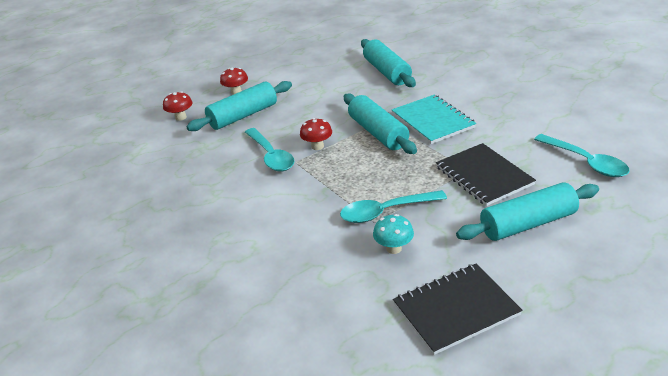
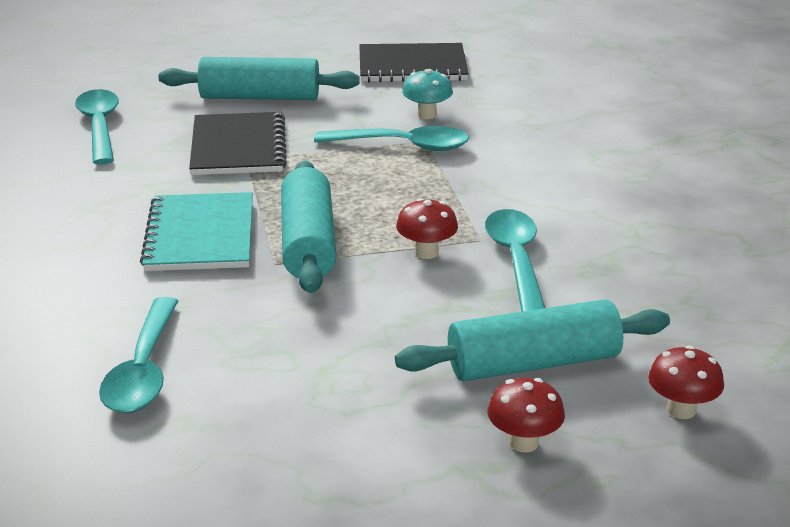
camera: 160 degrees left, 5 degrees down
(387, 72) = (143, 370): turquoise rolling pin -> turquoise spoon

